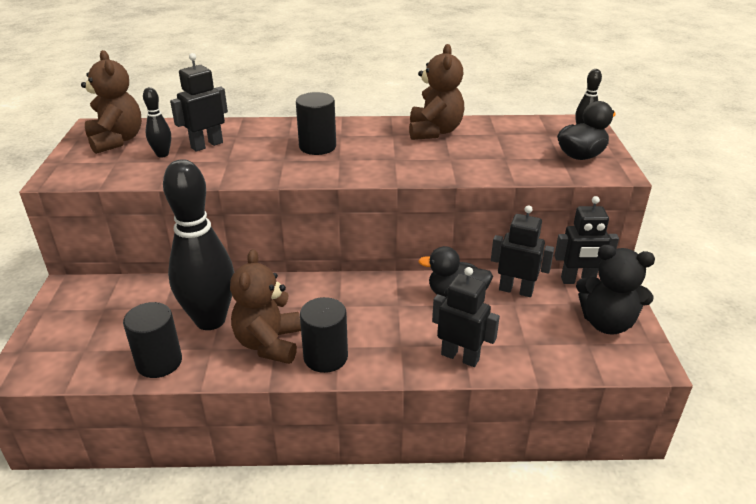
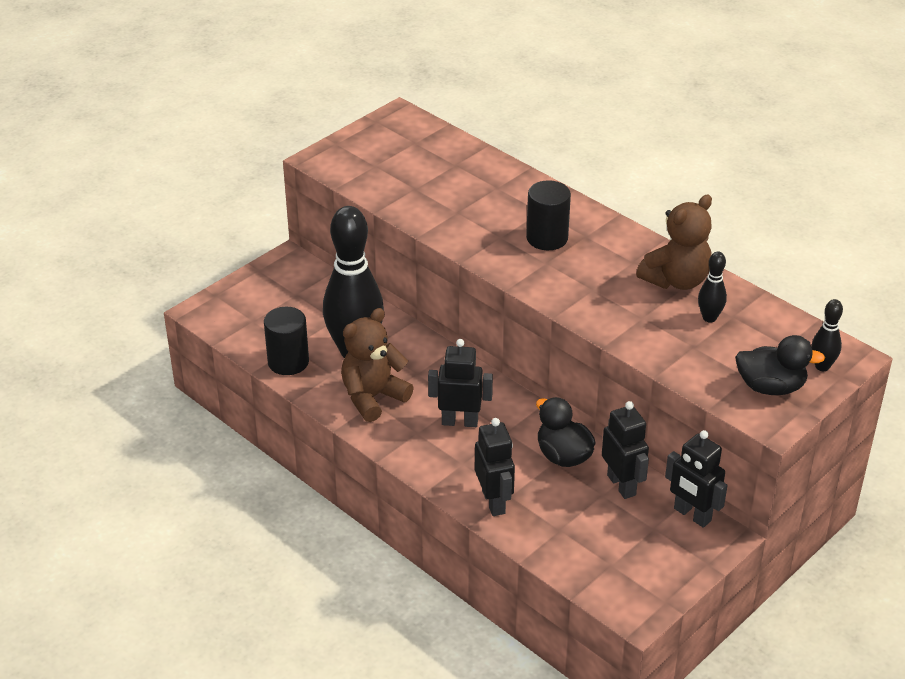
camera: 45 degrees right, 5 degrees up
(117, 140) = (399, 141): brown teddy bear -> none
(162, 154) = (416, 177): black bowling pin -> black bowling pin (709, 318)
(206, 145) = (461, 185): black robot -> black robot (460, 421)
(325, 357) = (398, 434): black cylinder -> none
(606, 323) = (654, 562): black teddy bear -> none

